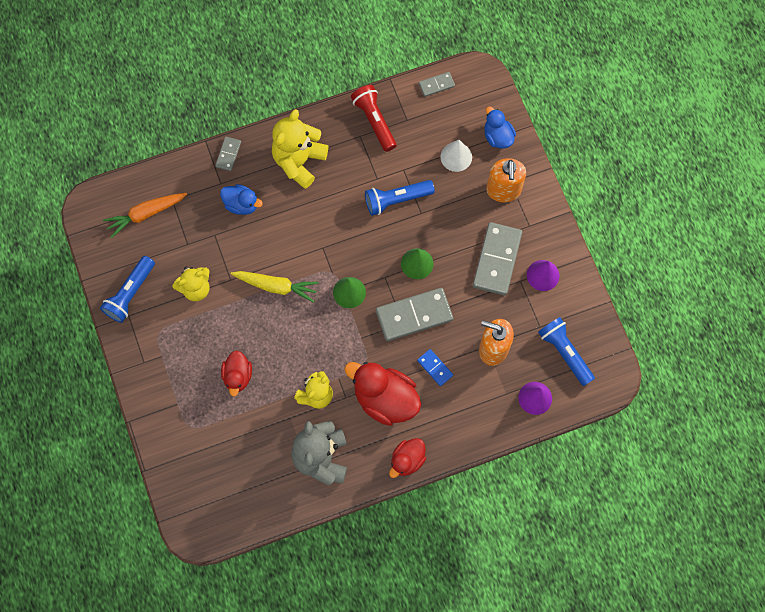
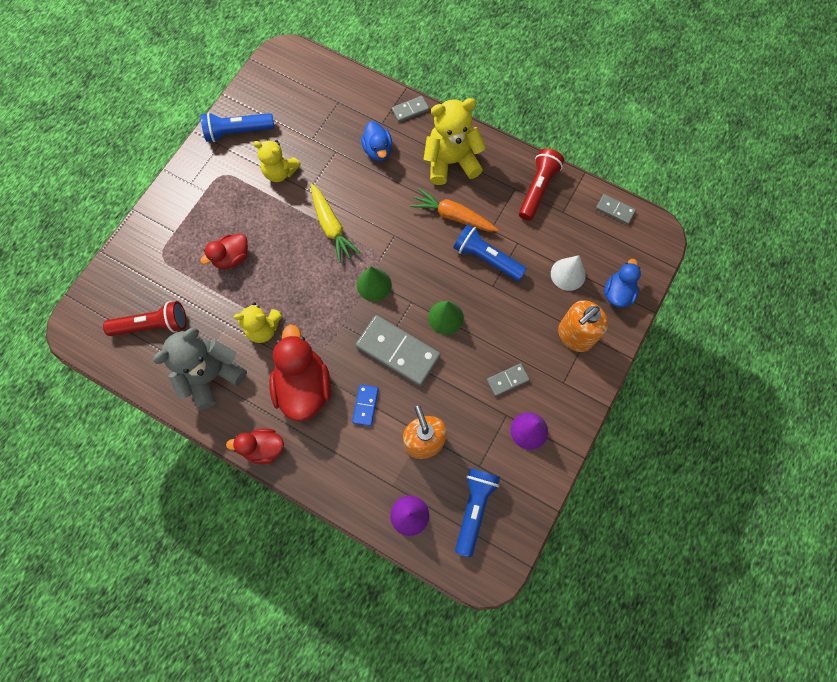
camera: 50 degrees right, 0 degrees up
(146, 214) = (311, 93): orange carrot -> orange carrot (453, 216)
(243, 473) = (152, 325): none -> red flashlight
(497, 260) = (507, 380): grey domino -> grey domino, size x0.50

